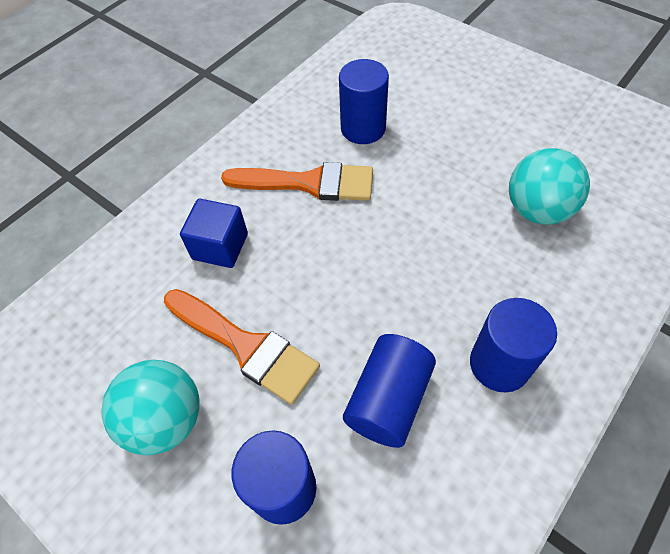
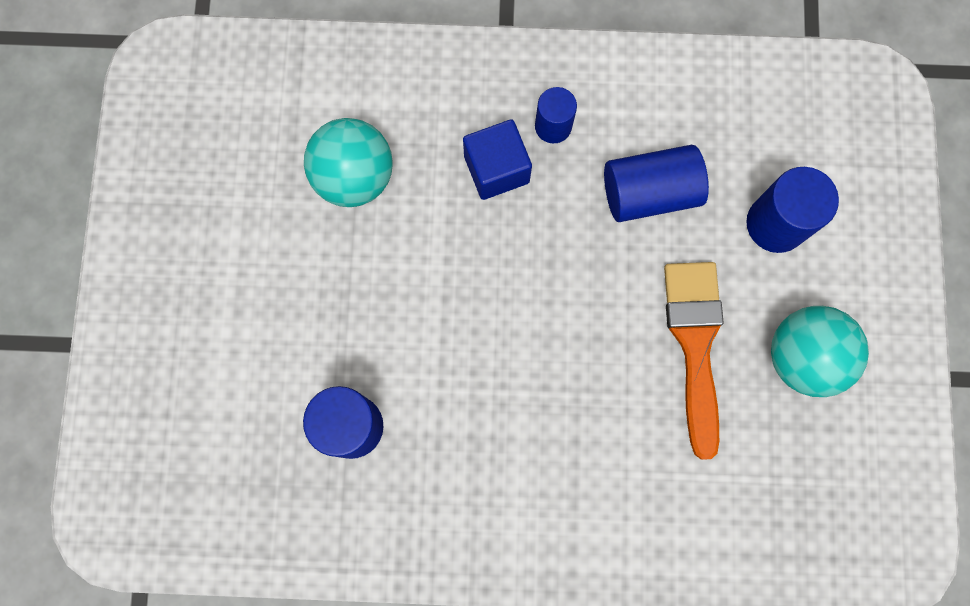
camera: 130 degrees left, 20 degrees up
(220, 246) = (617, 457): blue cube -> blue cube (496, 169)
(308, 183) = (474, 428): orange brush -> none
(499, 364) = (553, 126): blue cylinder -> blue cylinder, size x0.63

